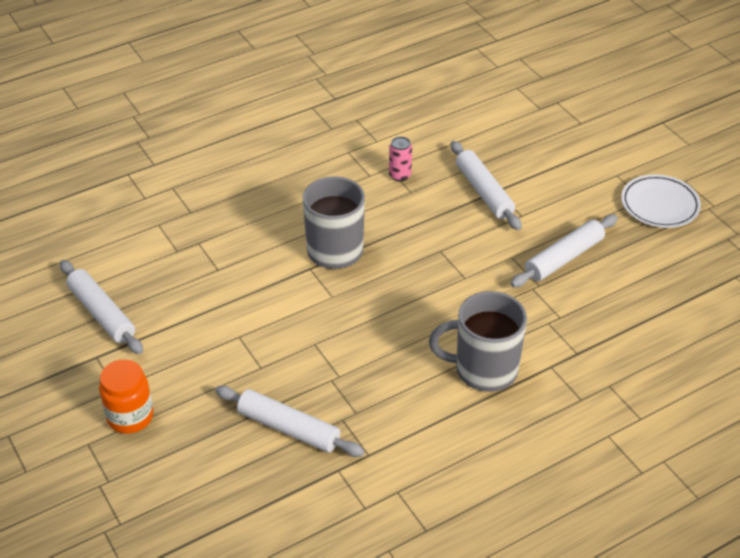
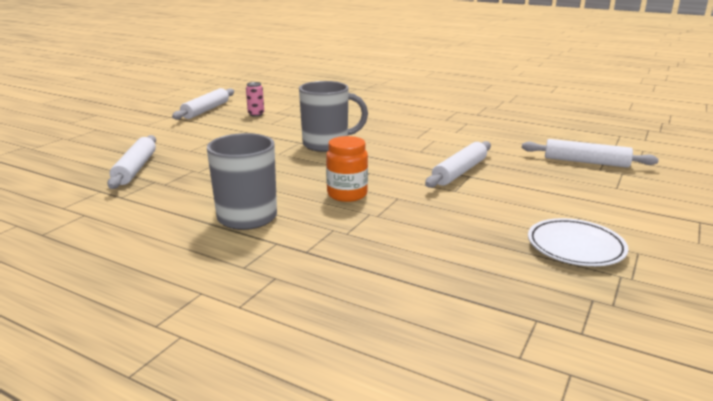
camera: 60 degrees right, 20 degrees down
(130, 417) = (124, 132): orange jar -> orange jar (347, 194)
(400, 175) = (431, 144): pink can -> pink can (256, 114)
(564, 258) = (426, 218): white rolling pin -> white rolling pin (586, 162)

